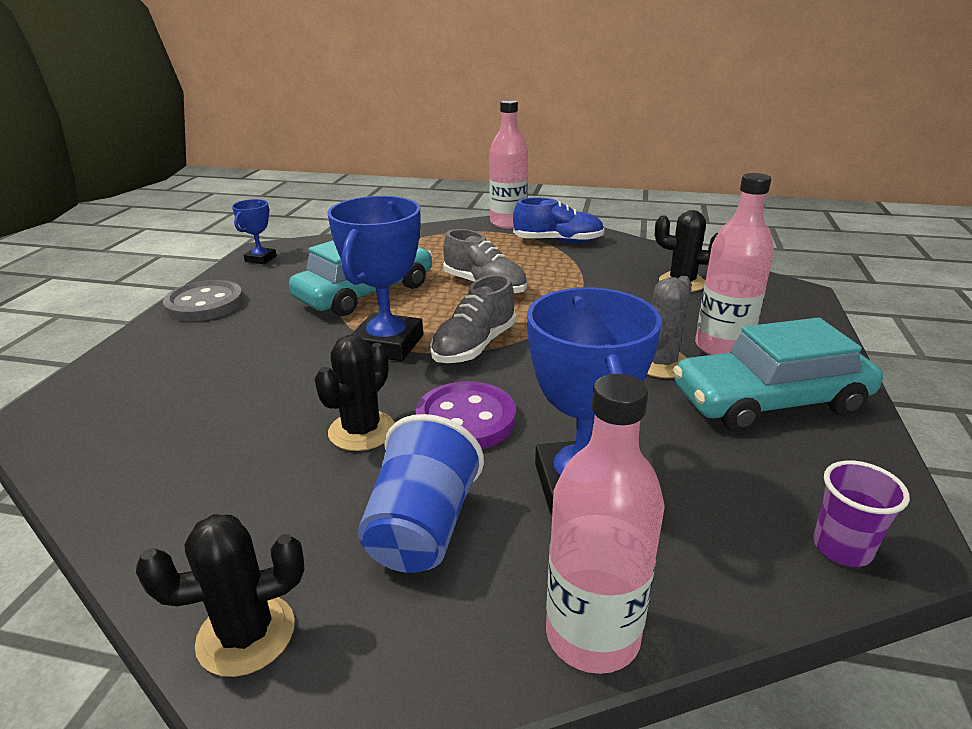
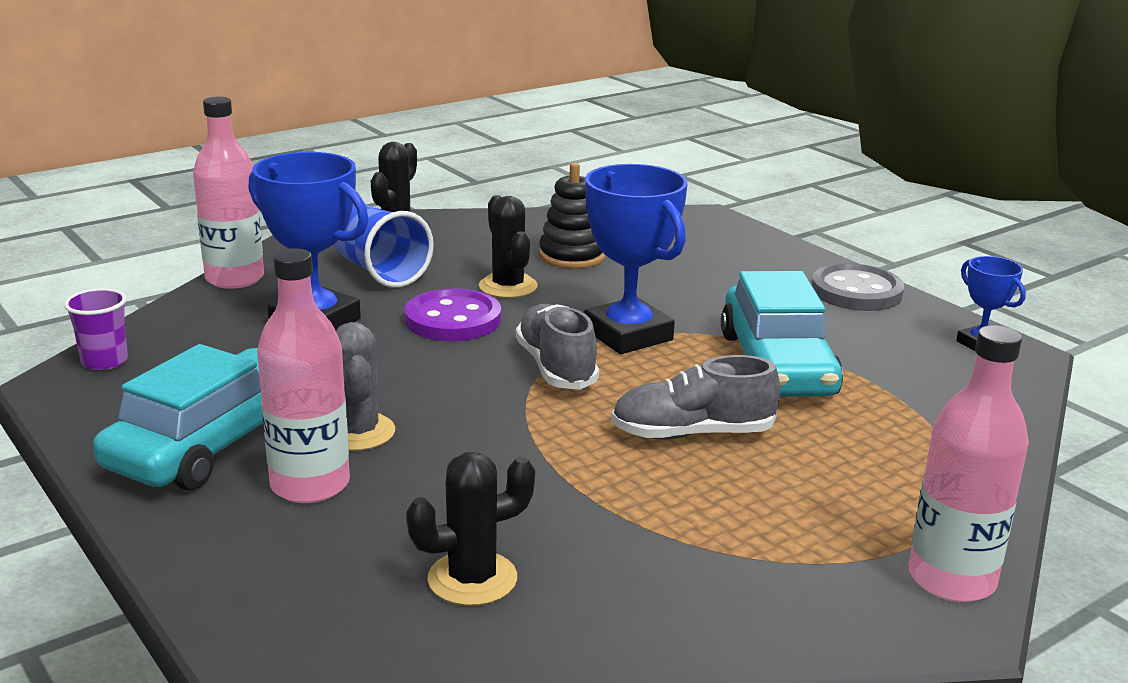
camera: 130 degrees right, 5 degrees down
(241, 436) = (572, 256): none -> black stacking toy
(558, 241) = (787, 576): blue shoe -> none

